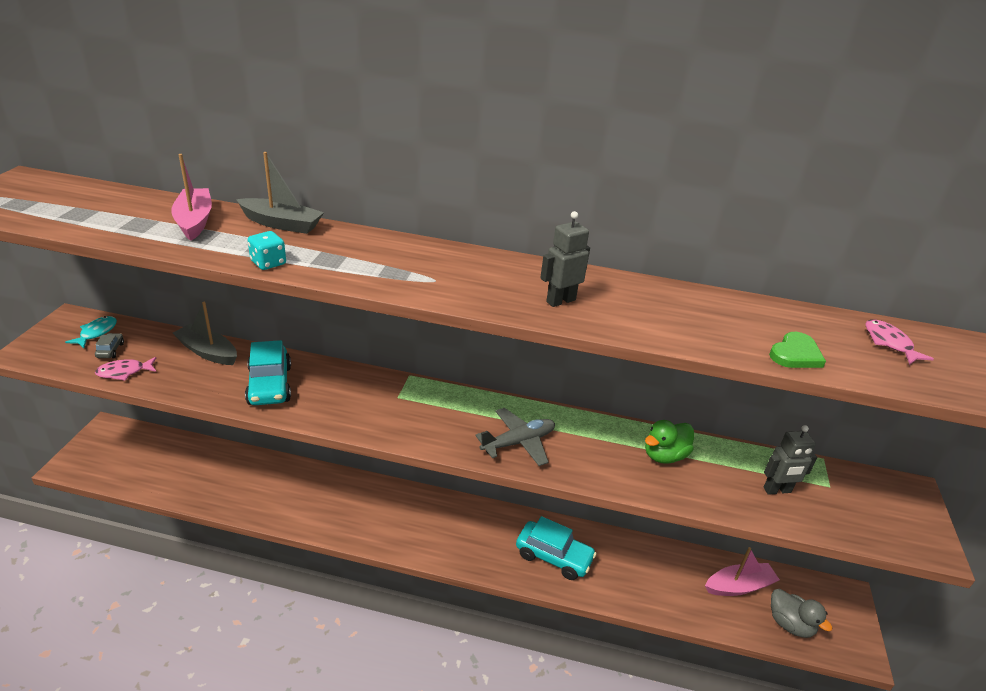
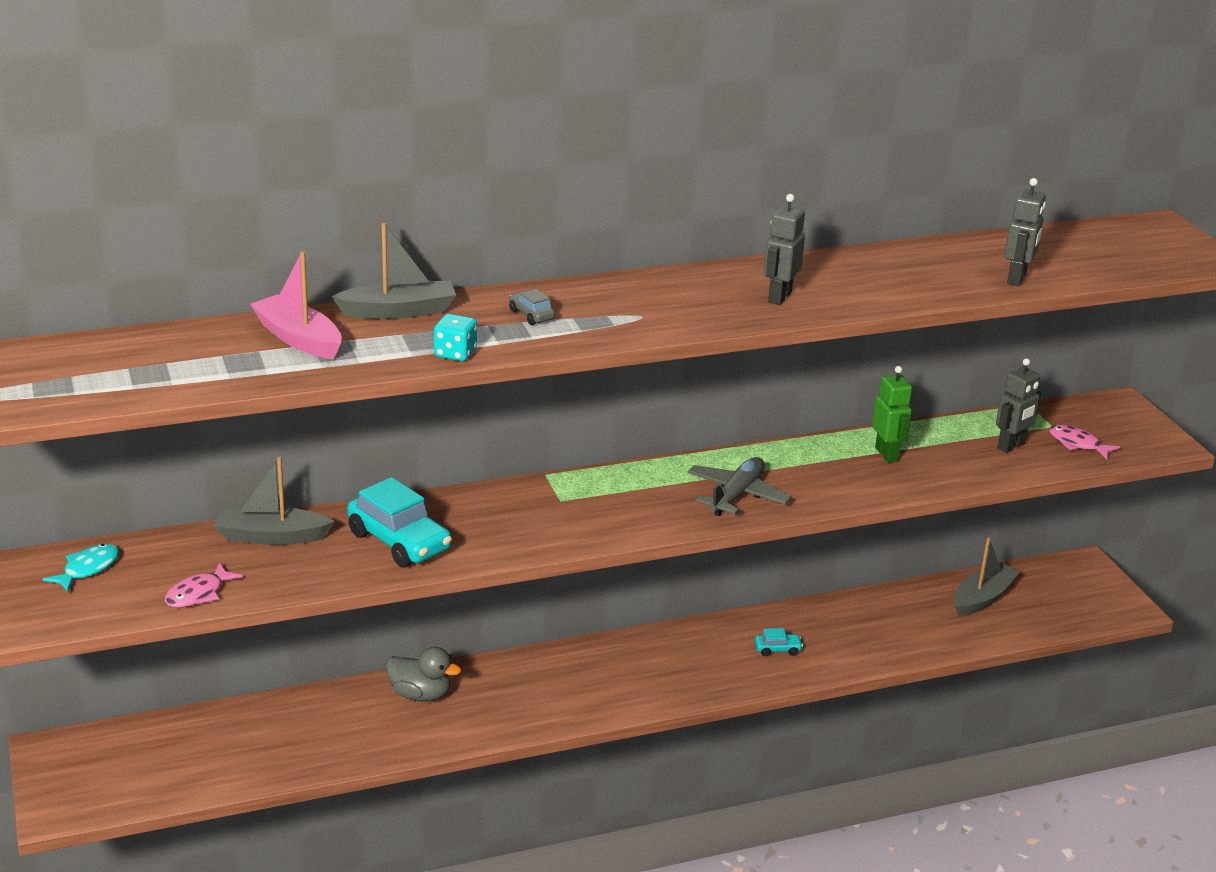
camera: 30 degrees left, 5 degrees down
(96, 333) = (88, 569): turquoise fish -> turquoise fish turned 45 degrees clockwise
(110, 350) = (140, 579): grey car -> grey car (531, 315)
(553, 557) = (777, 649): turquoise car -> turquoise car, size x0.46
(664, 456) = (886, 454): green duck -> green robot
(739, 586) = (982, 598): pink boat -> grey boat
(790, 624) = (1052, 611): grey duck -> grey duck (420, 695)
(795, 354) = (1017, 279): green heart -> grey robot
(889, 343) = (1078, 245): pink fish -> pink fish (1077, 444)

